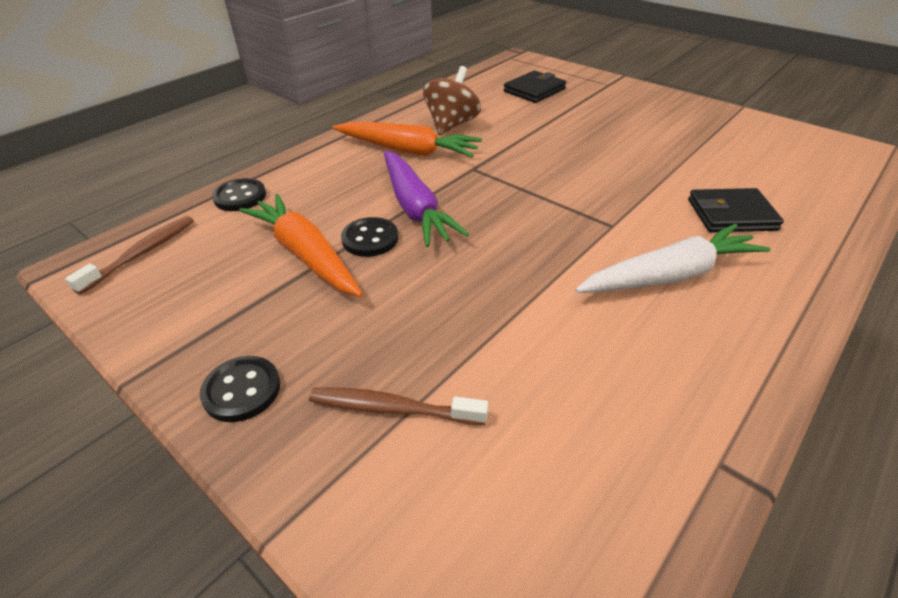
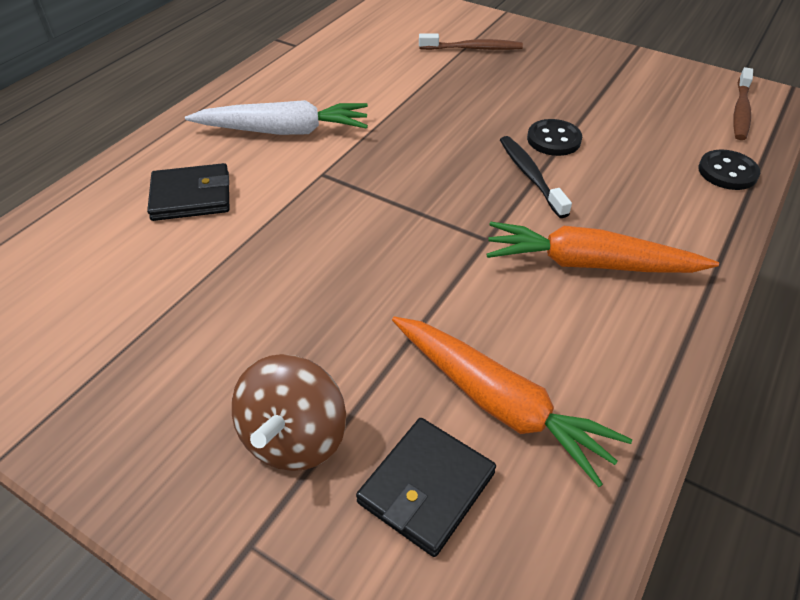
camera: 170 degrees right, 5 degrees up
(242, 390) = (565, 48): black button -> none
(306, 254) = (599, 122): orange carrot -> orange carrot (498, 403)
(415, 207) = (530, 176): purple carrot -> black toothbrush
(451, 125) = (554, 334): brown spinning top -> brown spinning top (294, 438)
(669, 276) = (283, 131): white carrot -> white carrot turned 150 degrees counterclockwise

